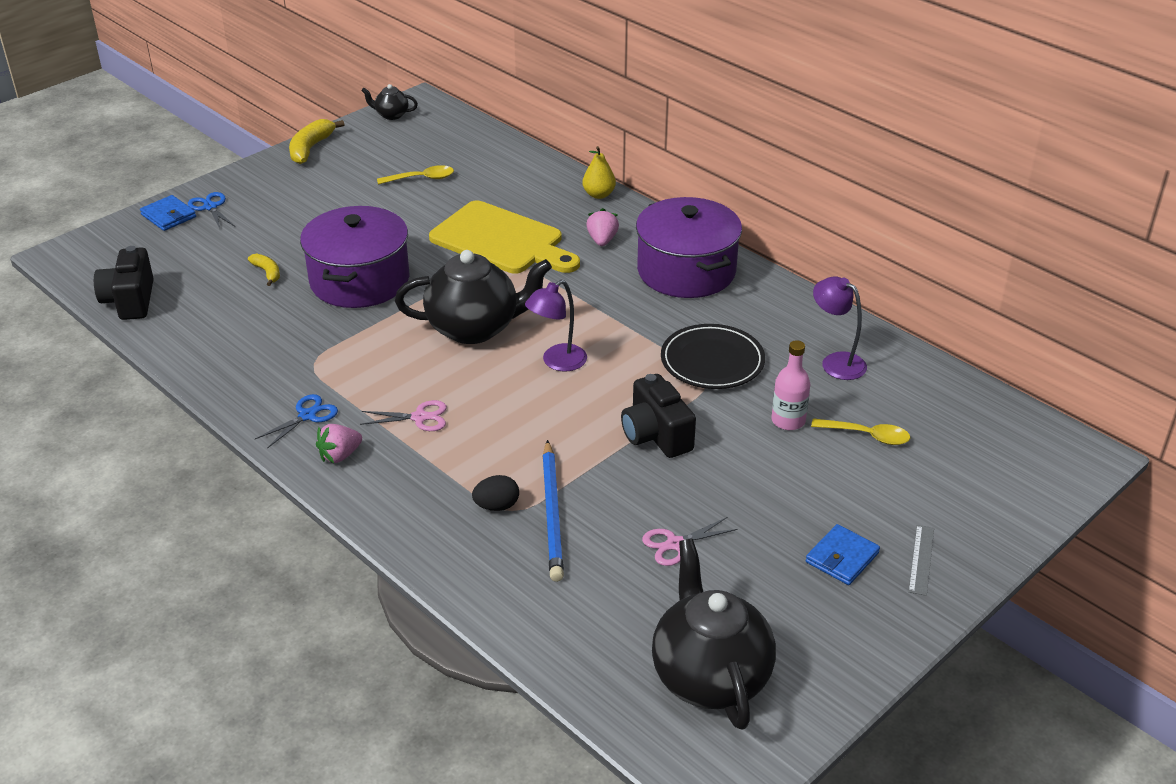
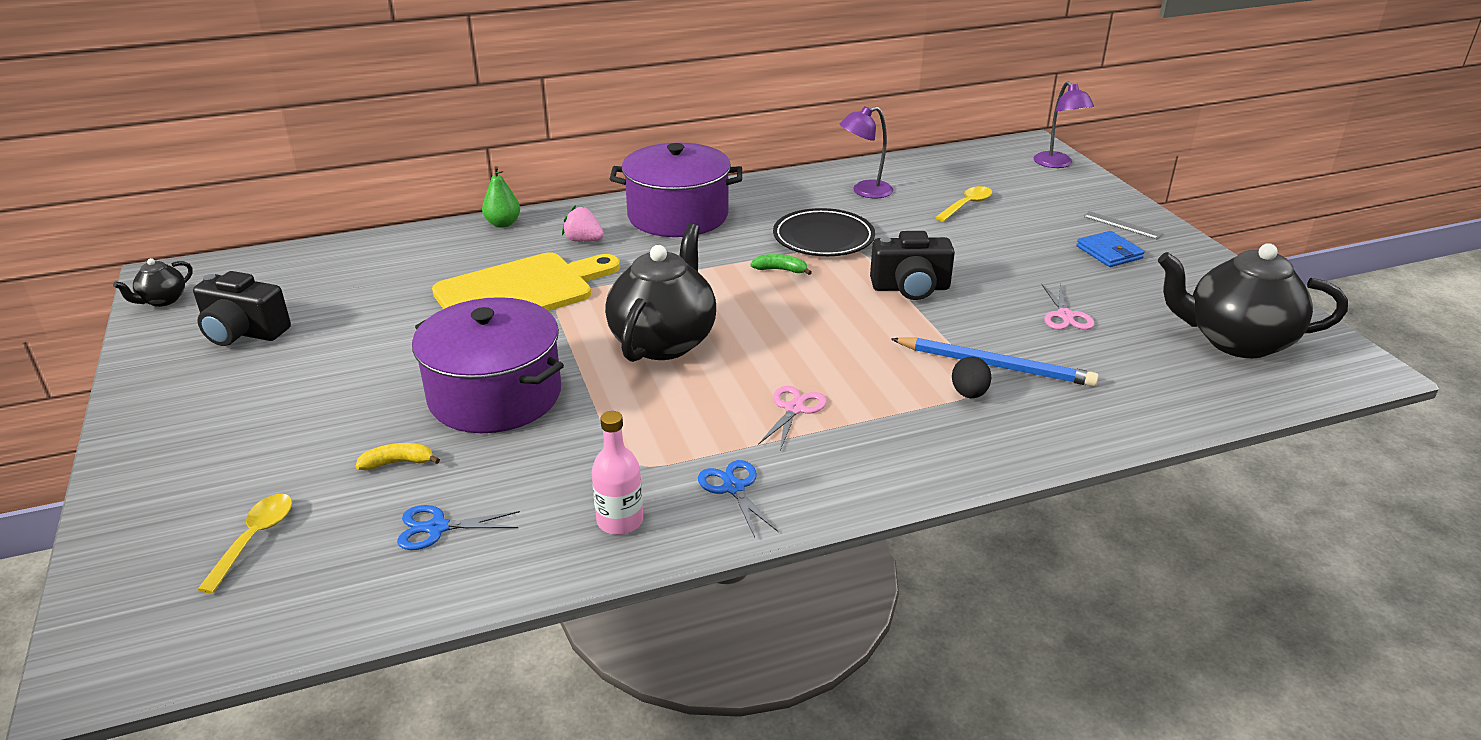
camera: 65 degrees left, 5 degrees down
(130, 301) = (322, 608): black camera -> black camera (243, 332)
(169, 216) = (138, 529): blue wallet -> none
(210, 207) = (170, 484): blue scissors -> blue scissors (437, 528)
(310, 148) = (147, 372): yellow banana -> none
(340, 455) = (826, 478): pink strawberry -> none
(421, 179) = (334, 311): yellow spoon -> yellow spoon (254, 539)
(557, 362) = (763, 309): purple lamp -> purple lamp (1057, 164)
(599, 195) = (503, 223): yellow pear -> green pear
(632, 353) = (780, 270): none -> green banana
(788, 421) = (928, 229): pink bottle -> pink bottle (620, 521)

